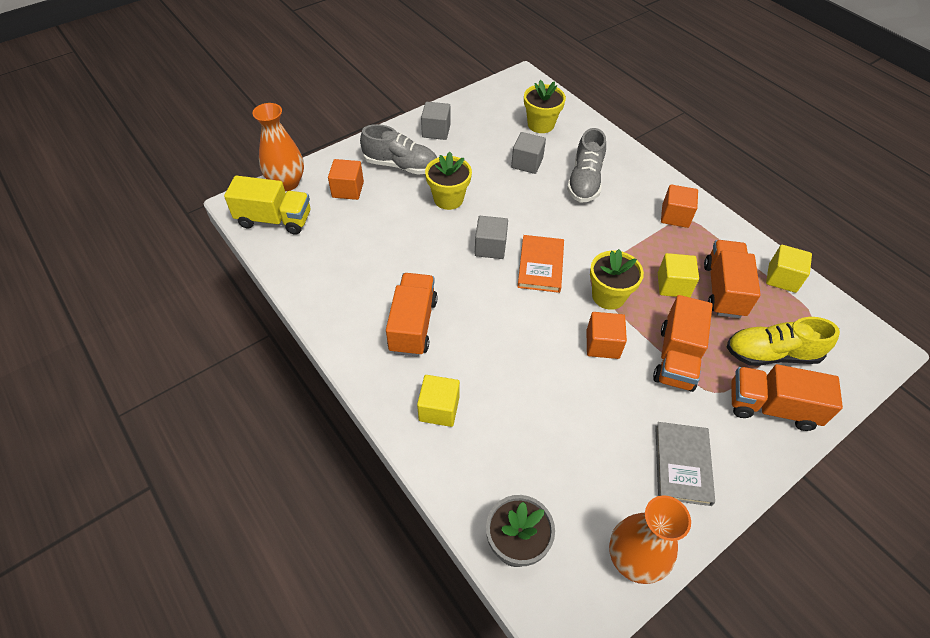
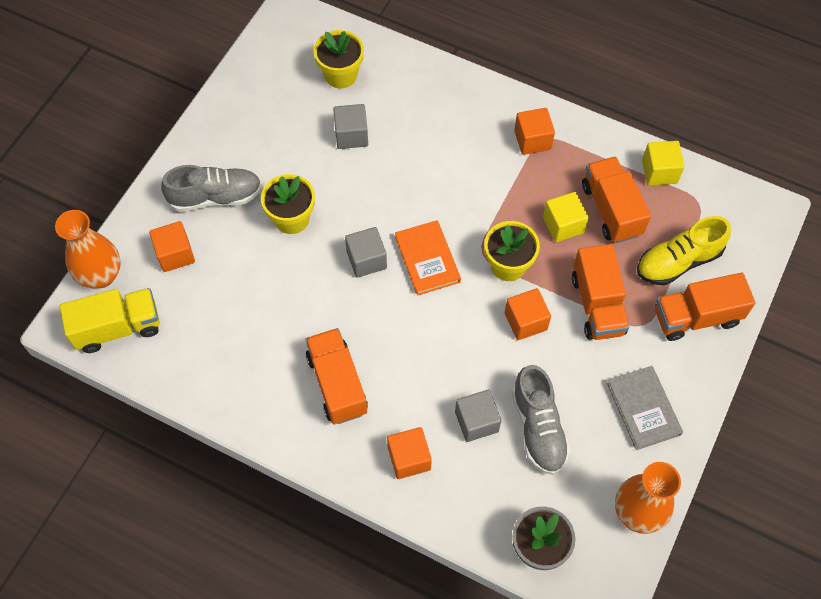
camera: 25 degrees left, 10 degrees up
(436, 131) = (229, 133): grey cube -> grey cube (476, 421)
(439, 409) = (409, 458): yellow cube -> orange cube
(584, 181) = (423, 134): grey shoe -> grey shoe (538, 428)

